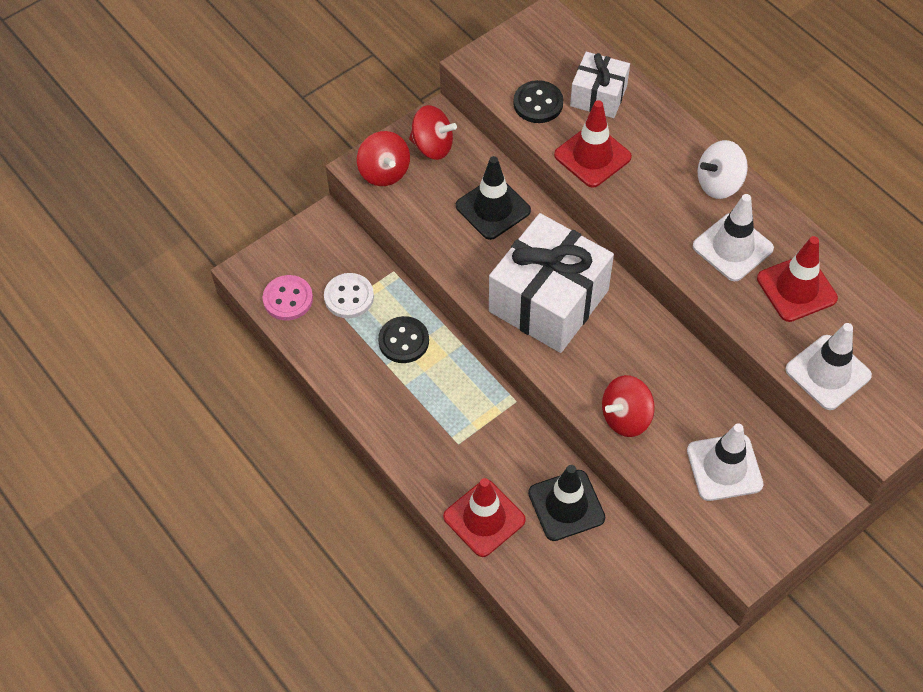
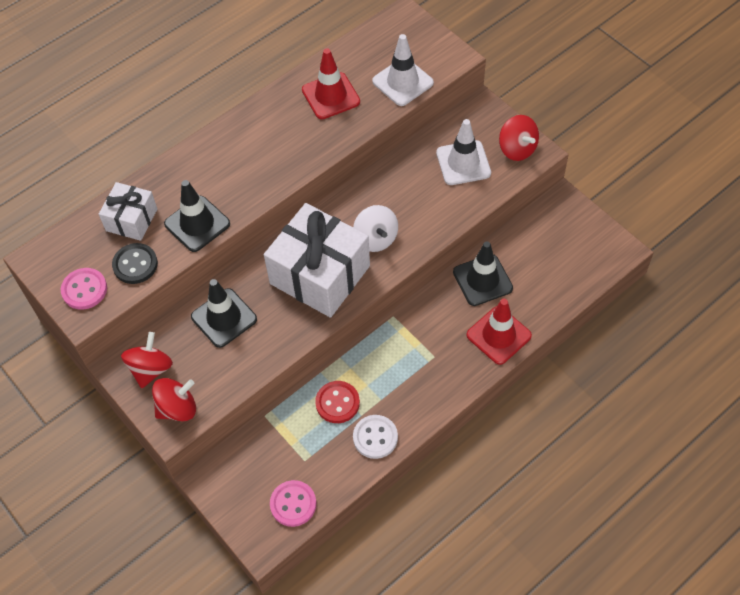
camera: 90 degrees left, 0 degrees up
(349, 297) = (291, 451): white button -> white button (375, 437)
(403, 341) = (337, 403): black button -> red button
(507, 62) = (84, 290): none -> pink button
(592, 156) = (197, 224): red traffic cone -> black traffic cone
(626, 417) = (425, 222): red spinning top -> red spinning top (517, 149)
(719, 183) = (230, 139): white spinning top -> white spinning top (376, 239)
(732, 247) = (293, 132): white traffic cone -> none

